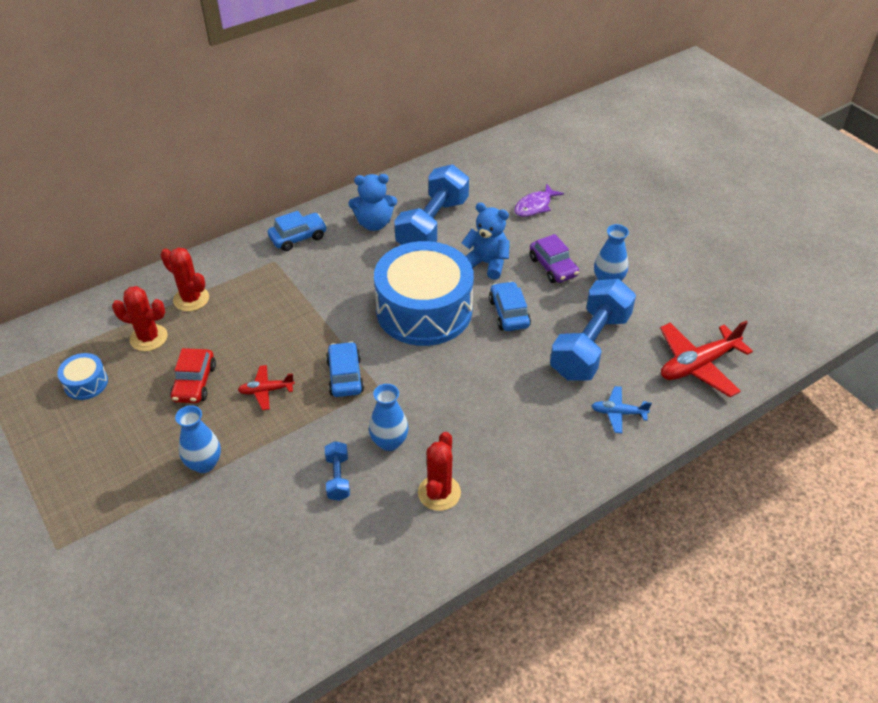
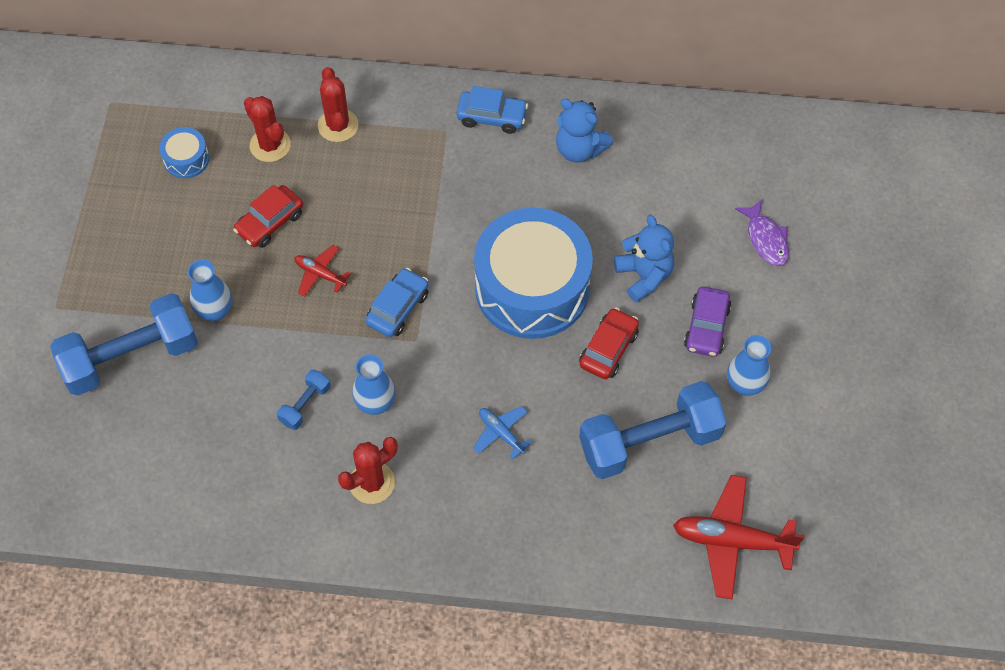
camera: 40 degrees right, 15 degrees up
(432, 225) = (635, 191): blue dumbbell -> blue dumbbell (131, 357)
(509, 313) = (608, 349): blue car -> red car
(535, 206) = (766, 239): purple fish -> purple fish turned 105 degrees counterclockwise
(618, 413) = (601, 529): blue plane -> blue plane (501, 433)

